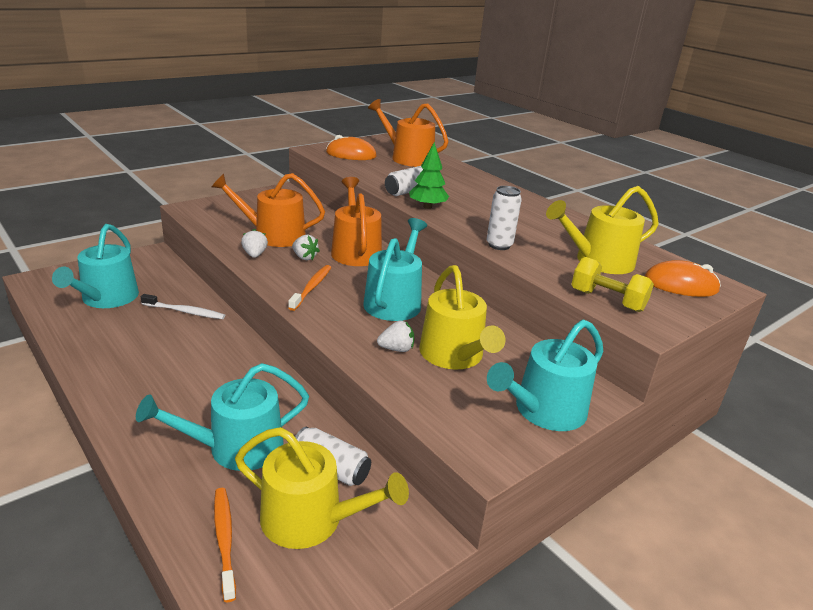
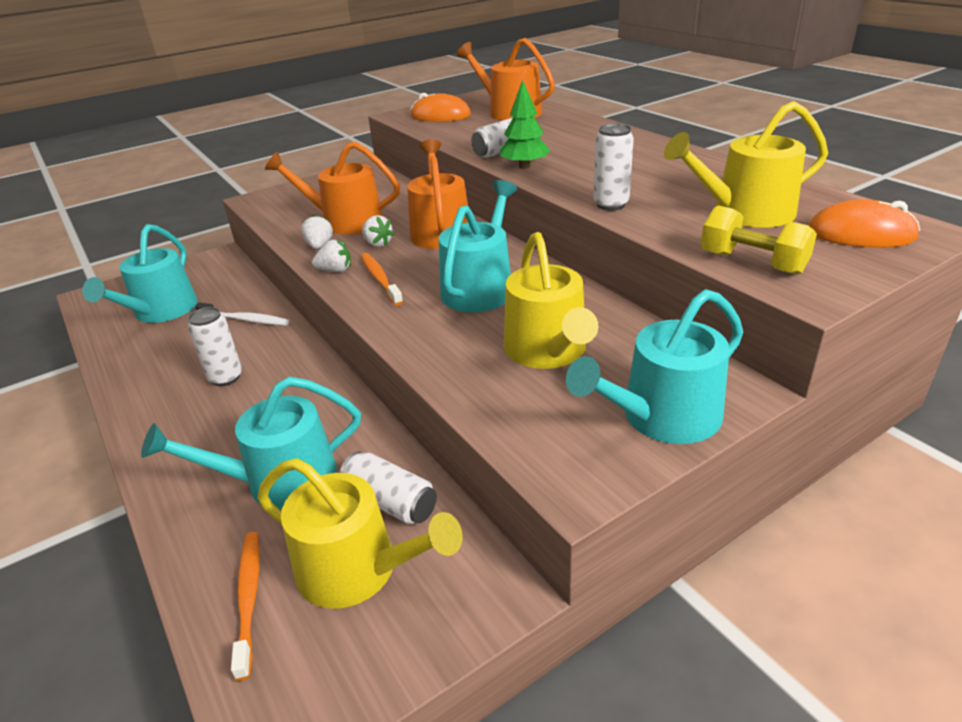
camera: 10 degrees right, 5 degrees up
(176, 360) = (226, 378): none -> white can
(311, 288) = (380, 279): orange toothbrush -> orange toothbrush turned 45 degrees counterclockwise
(396, 349) = (474, 347): white strawberry -> white strawberry (335, 270)

